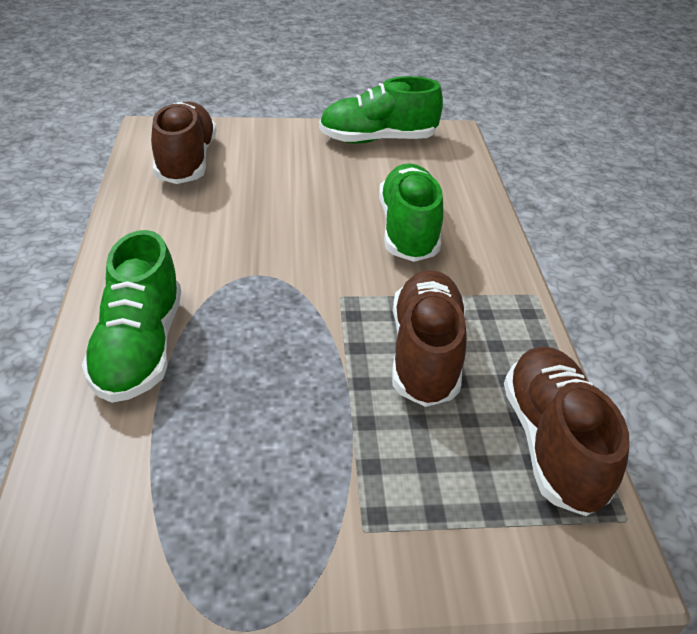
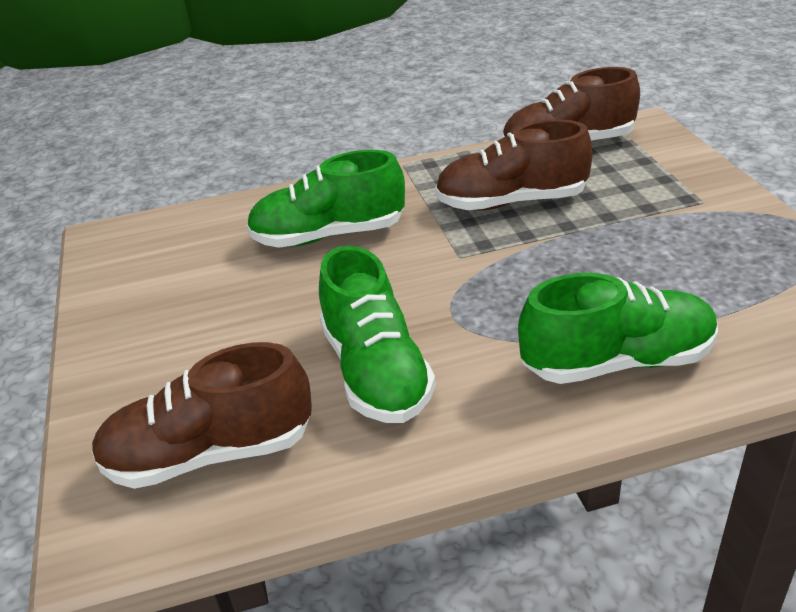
camera: 95 degrees left, 5 degrees down
(377, 139) = (125, 287): green shoe -> green shoe (375, 371)

